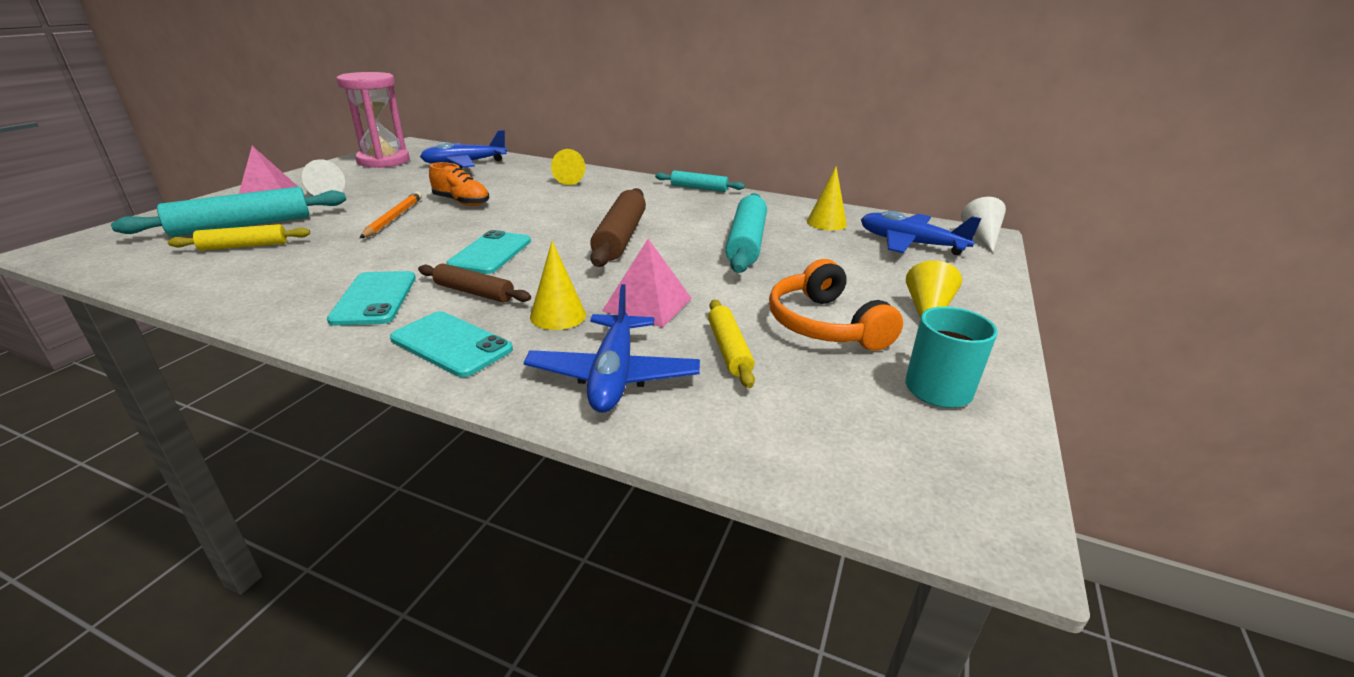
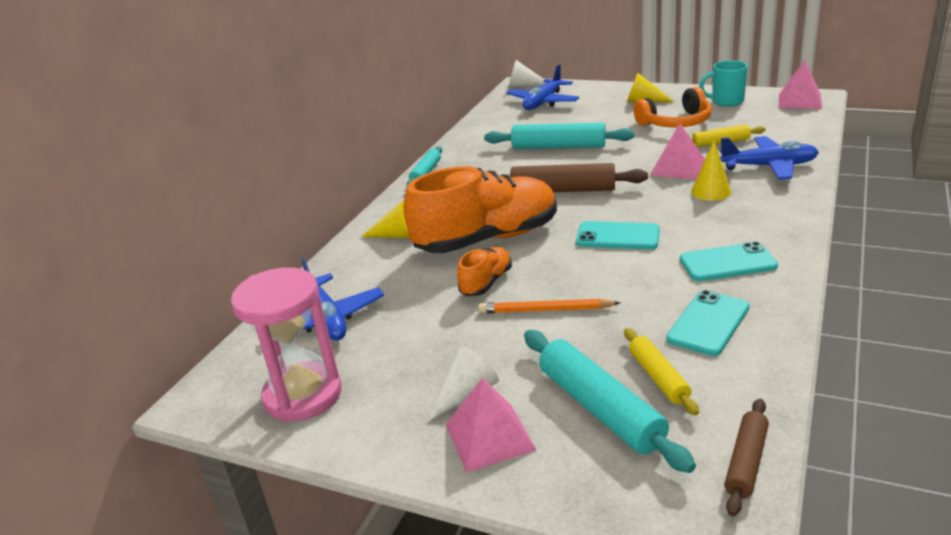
camera: 85 degrees left, 0 degrees up
(451, 344) = (770, 217): turquoise phone -> turquoise phone (708, 323)
(474, 292) = (694, 226): brown rolling pin -> brown rolling pin (746, 462)
(537, 205) = (487, 239): none -> orange shoe
(826, 223) = (508, 124): yellow cone -> none
(955, 490) = (800, 101): none -> pink pyramid

